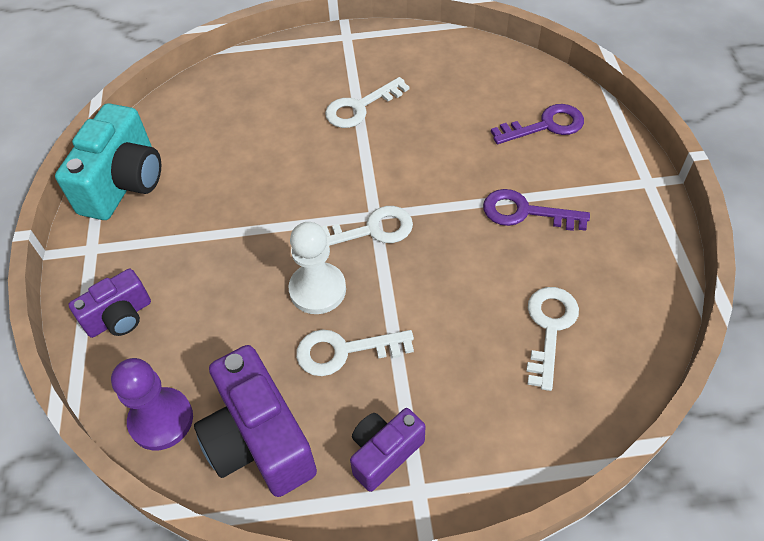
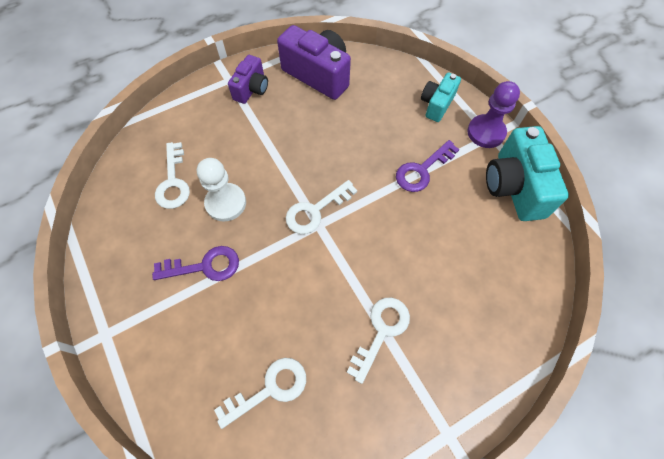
camera: 155 degrees right, 10 degrees up
(120, 317) = (436, 104): purple camera -> turquoise camera
(161, 420) = (373, 67): purple pawn -> purple pawn (486, 132)
(317, 290) = (330, 158): white pawn -> white pawn (226, 203)
(344, 351) = (295, 128): white key -> white key (270, 389)
(545, 125) = (203, 372): purple key -> purple key (422, 170)

